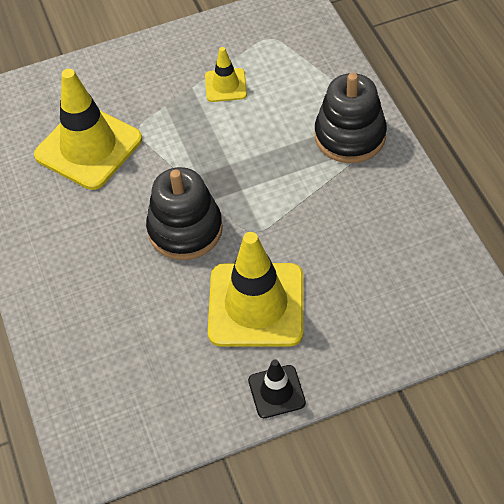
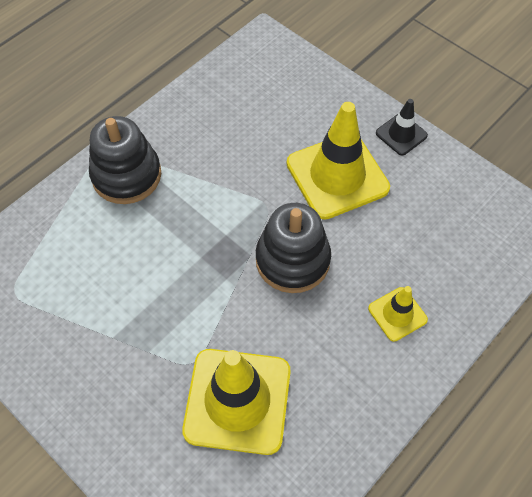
camera: 120 degrees left, 5 degrees up
(225, 85) = (98, 305): yellow traffic cone -> yellow traffic cone (397, 314)

